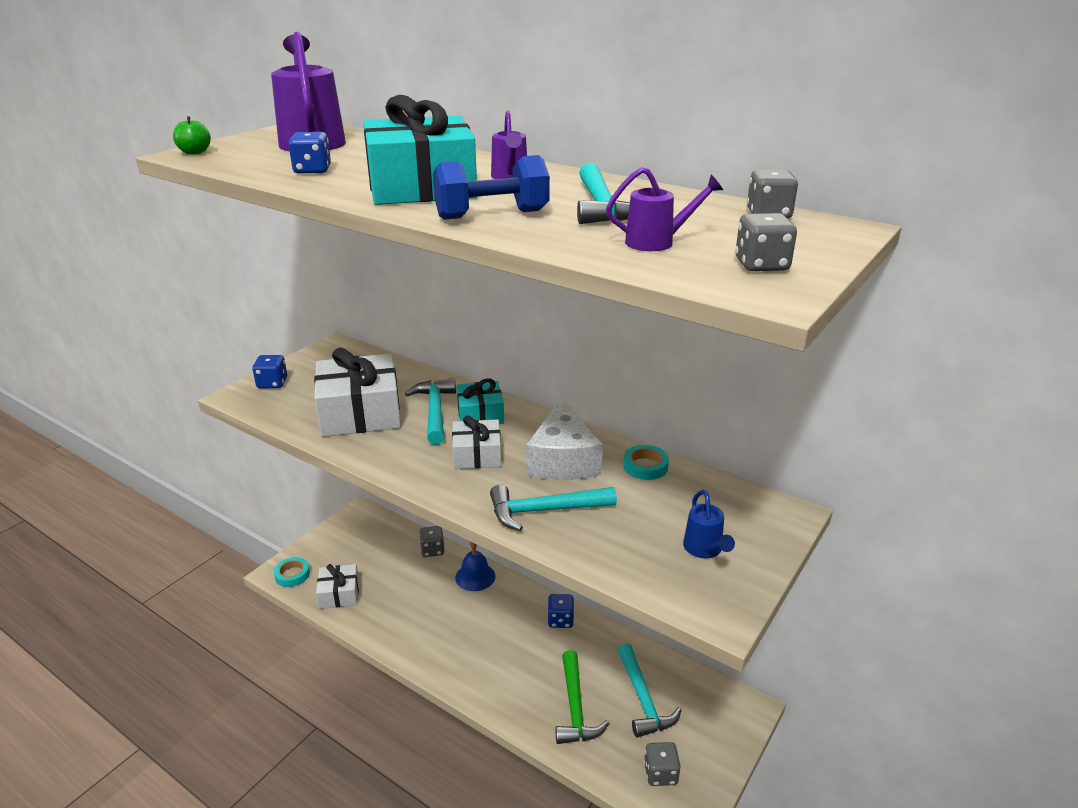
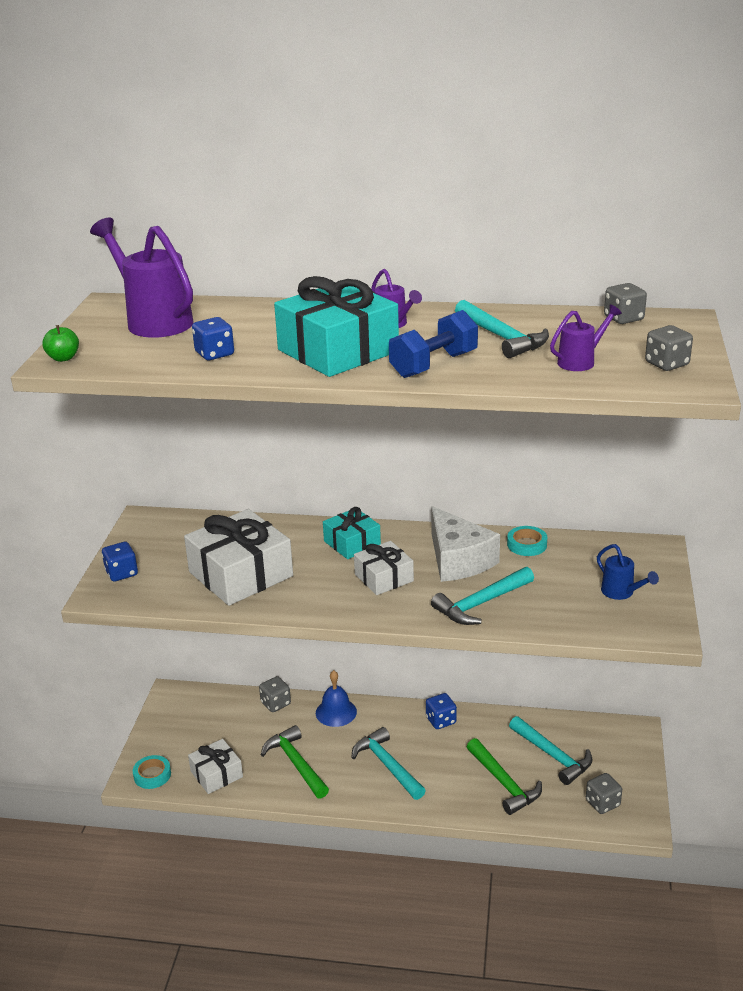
camera: 25 degrees left, 0 degrees up
(407, 610) = (296, 763): none -> green hammer
(434, 411) = (309, 552): turquoise hammer -> turquoise hammer (387, 765)

